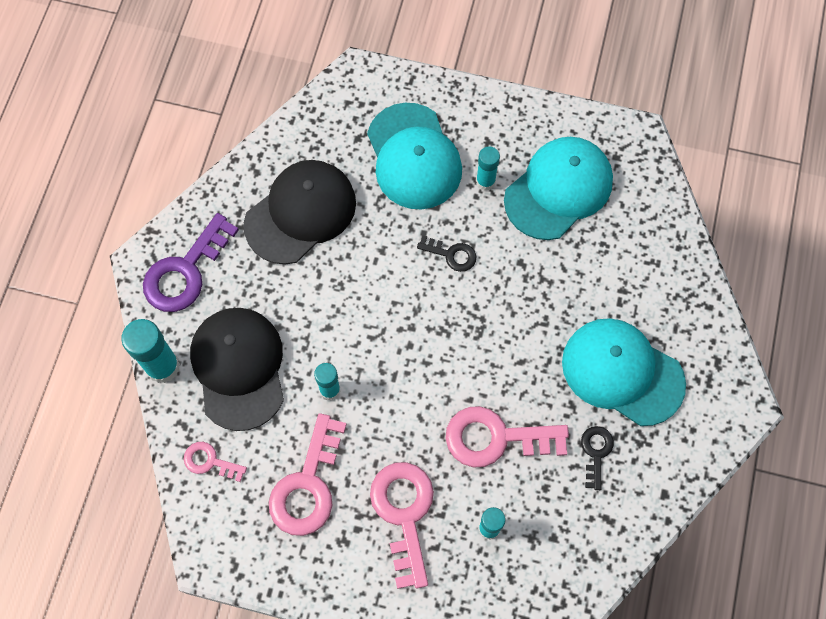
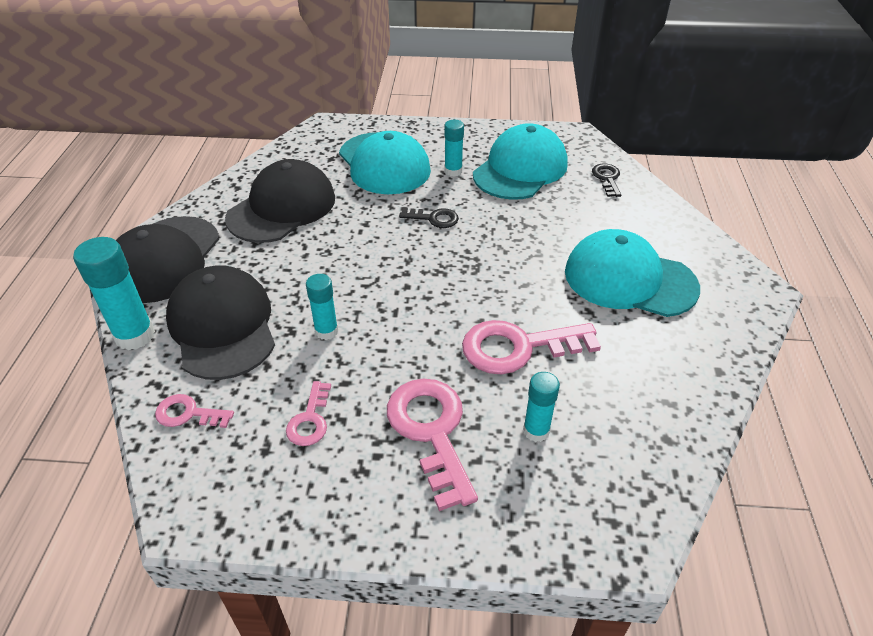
camera: 10 degrees left, 25 degrees down
(185, 271) = (164, 259): purple key -> black cap
(307, 485) = (310, 420): pink key -> pink key, size x0.52
(596, 452) = (630, 345): black key -> black key (607, 178)

